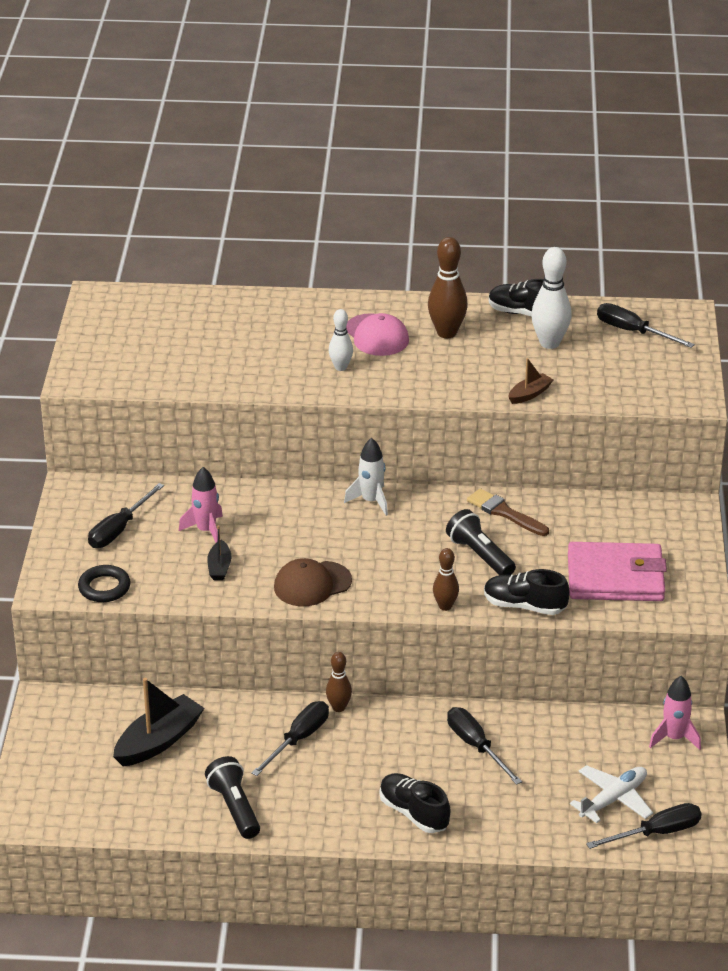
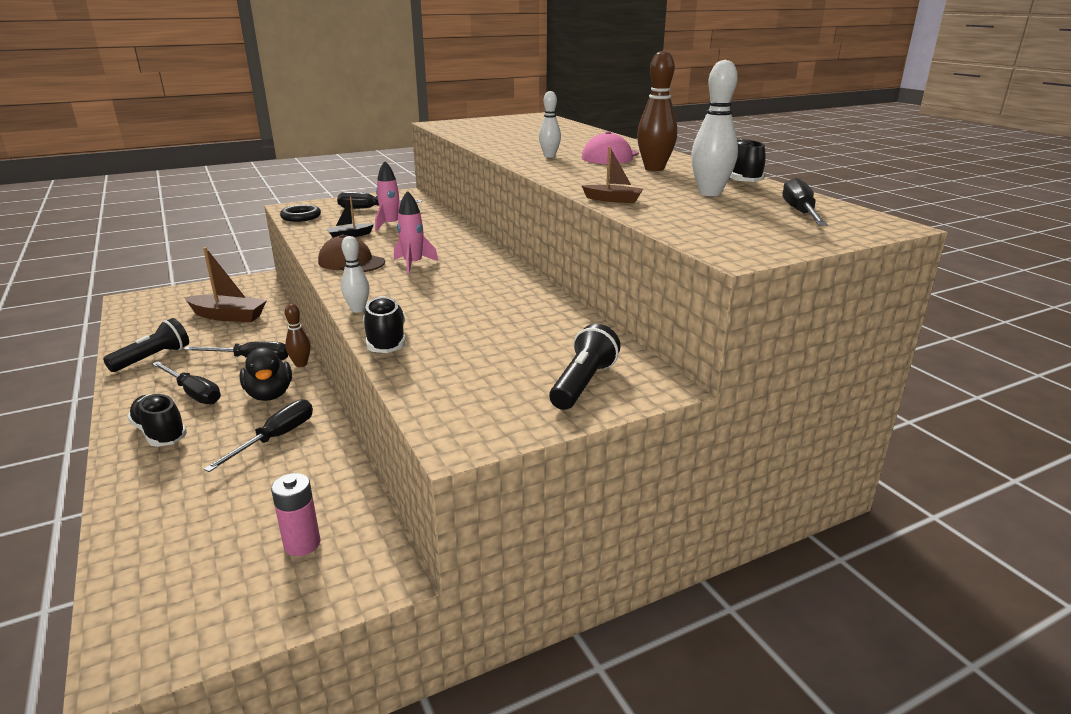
camera: 60 degrees right, 10 degrees down
(158, 741) = (228, 316): black boat -> brown boat
(371, 501) = (483, 257): white rocket -> none
(390, 738) = (269, 395): none -> black duck
(414, 813) = (160, 433): black shoe -> black shoe turned 60 degrees counterclockwise
(445, 606) = (358, 309): brown bowling pin -> white bowling pin
(480, 555) = (450, 306): black flashlight -> black flashlight (583, 383)
(504, 513) = (528, 302): brown brush -> none
(613, 799) = (212, 551): white plane -> none
(615, 577) = (479, 373): pink wallet -> none
(634, 756) = (302, 544): none -> pink battery
(657, 833) = (149, 609): black screwdriver -> black screwdriver (193, 393)
(674, 738) = (352, 567): pink rocket -> pink rocket (413, 264)

